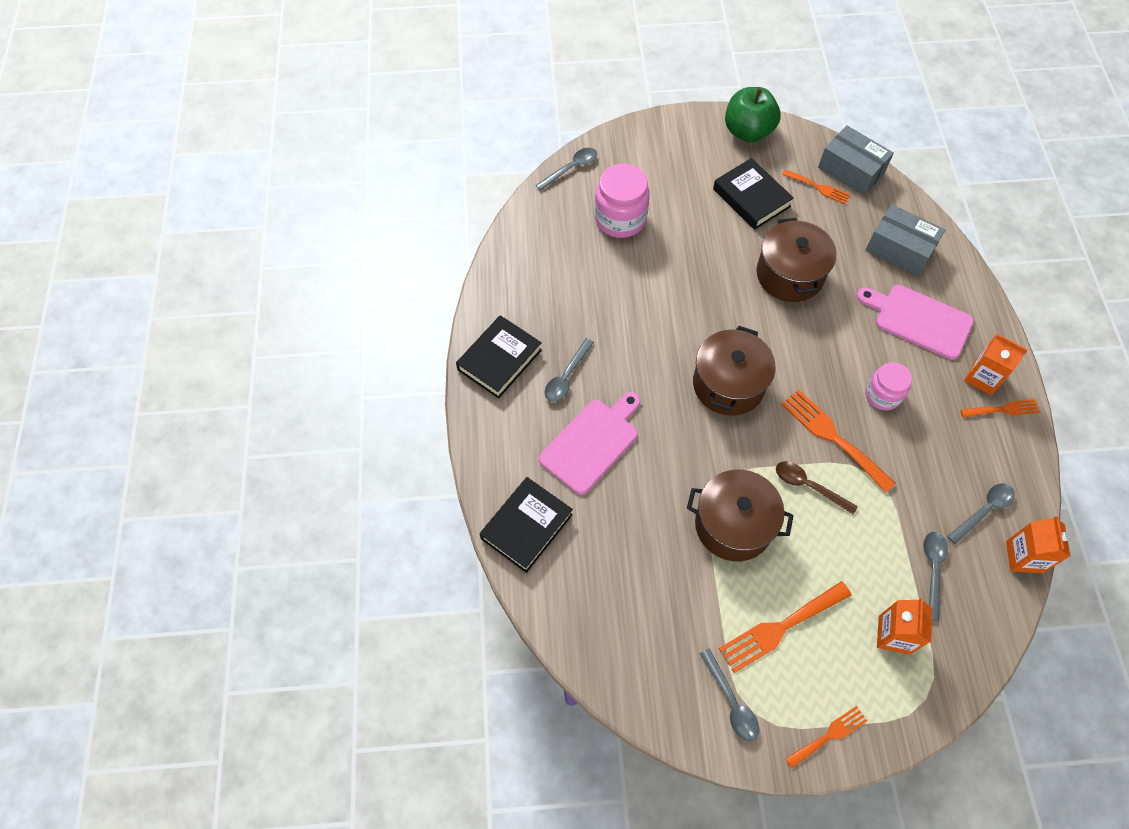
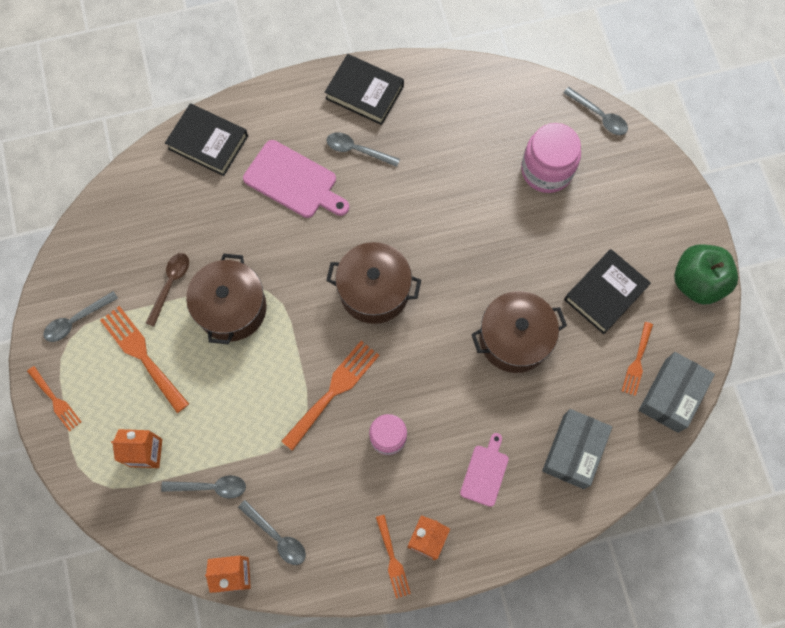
camera: 80 degrees right, 10 degrees up
(808, 486) = (279, 371): brown spoon -> brown spoon (170, 285)
(919, 320) = (485, 472): pink cutting board -> pink cutting board, size x0.60

